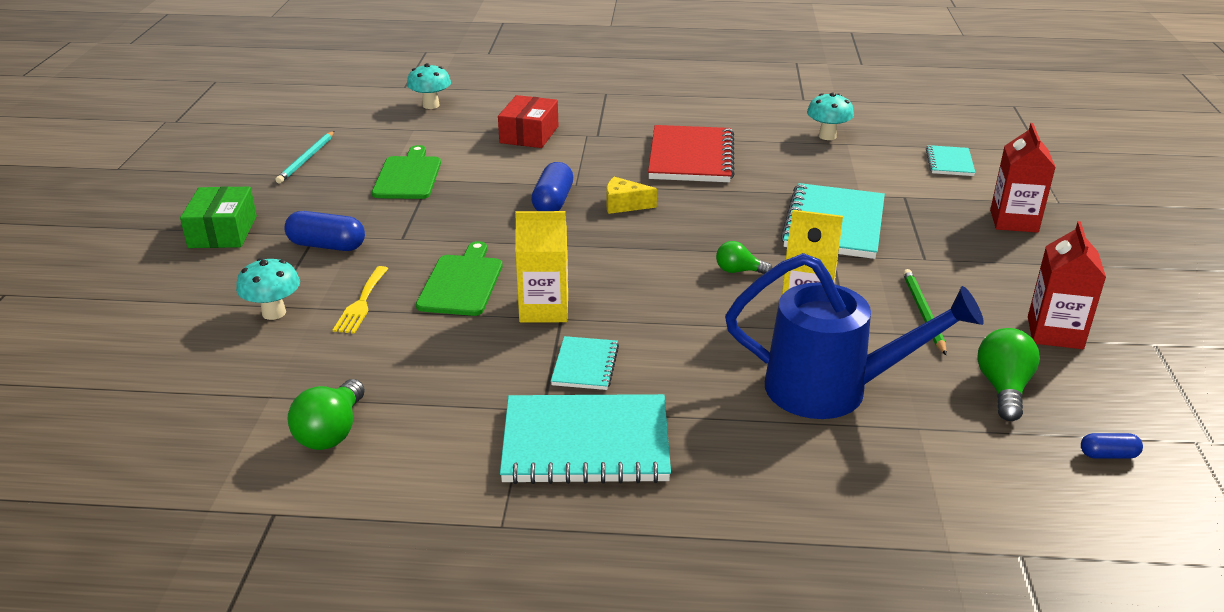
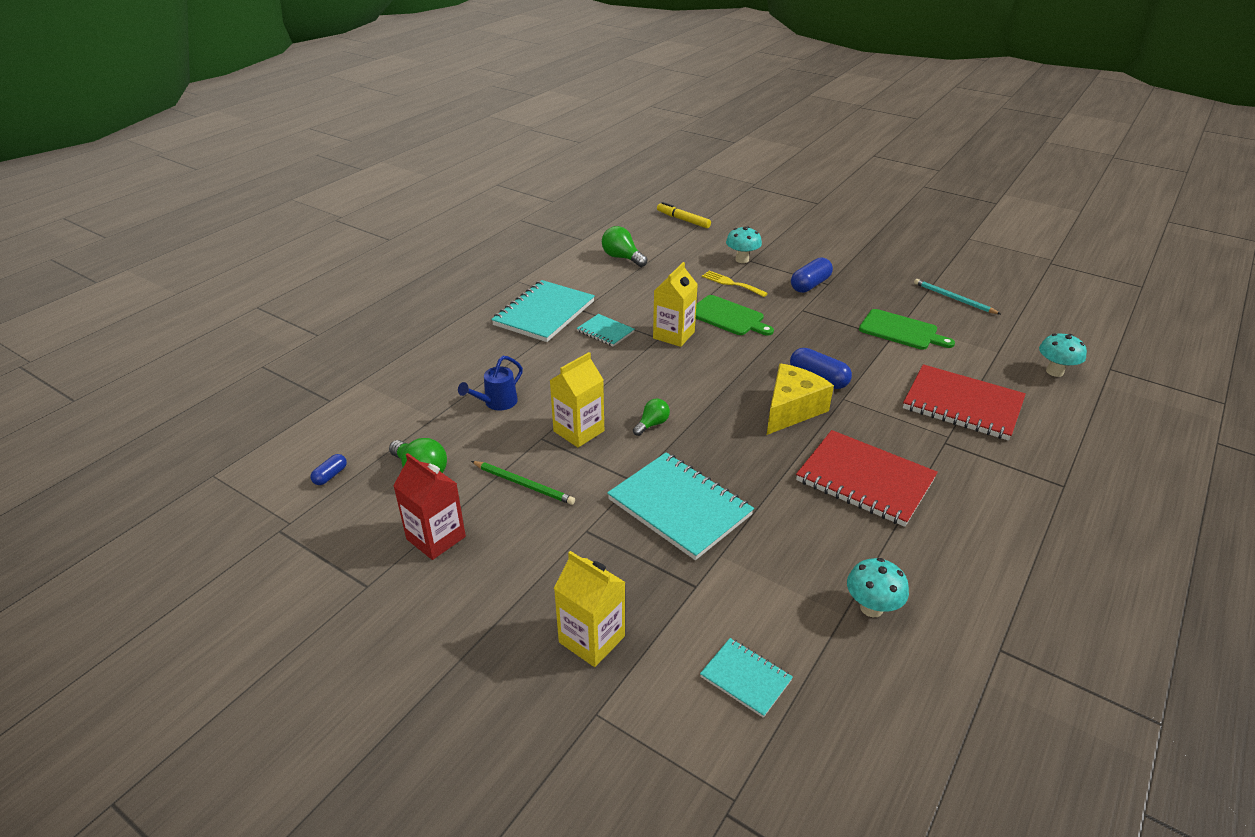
camera: 120 degrees right, 5 degrees up
(126, 414) = (683, 220): none -> yellow marker
(223, 232) = (852, 258): green box -> none
(529, 134) = (962, 405): red box -> red notebook
(624, 205) = (791, 409): yellow cheese -> yellow cheese, size x1.74
(831, 390) = (497, 403): blue watering can -> blue watering can, size x0.49
(1014, 221) = (592, 639): red carton -> yellow carton

